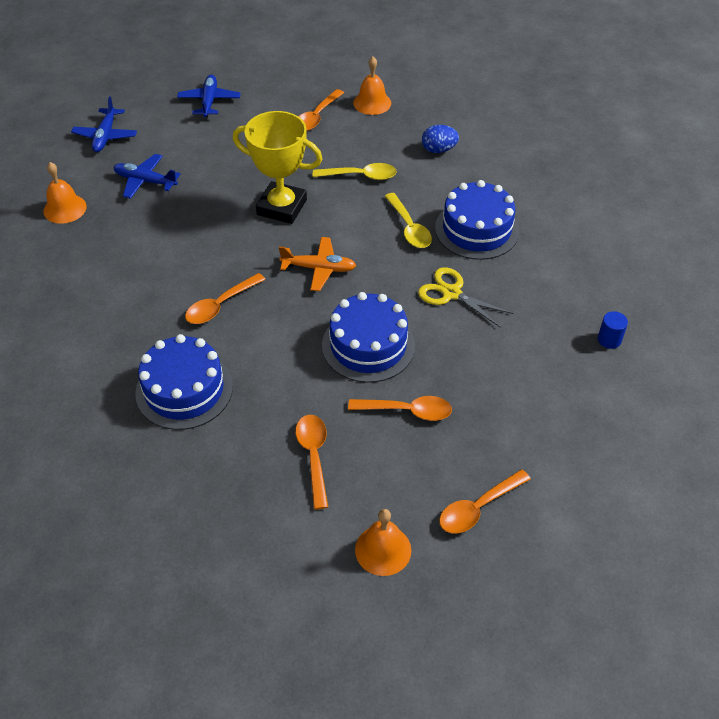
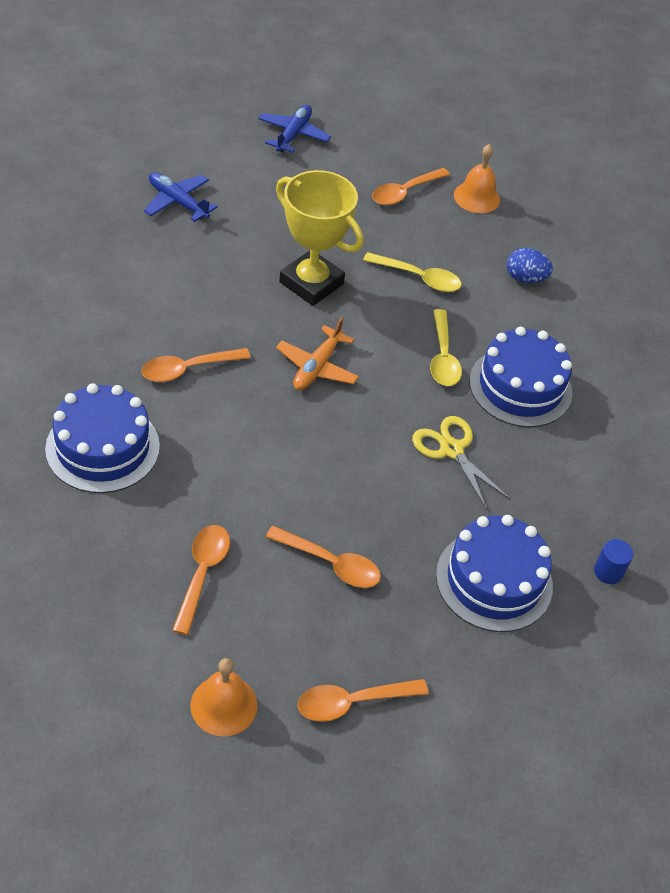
camera: 15 degrees right, 0 degrees up
(65, 208) = (78, 203): orange bell -> none
(105, 136) = (161, 137): blue plane -> none
(319, 268) = (317, 367): orange plane -> orange plane turned 90 degrees clockwise
(368, 345) = (326, 473): blue cake -> blue cake (494, 580)

